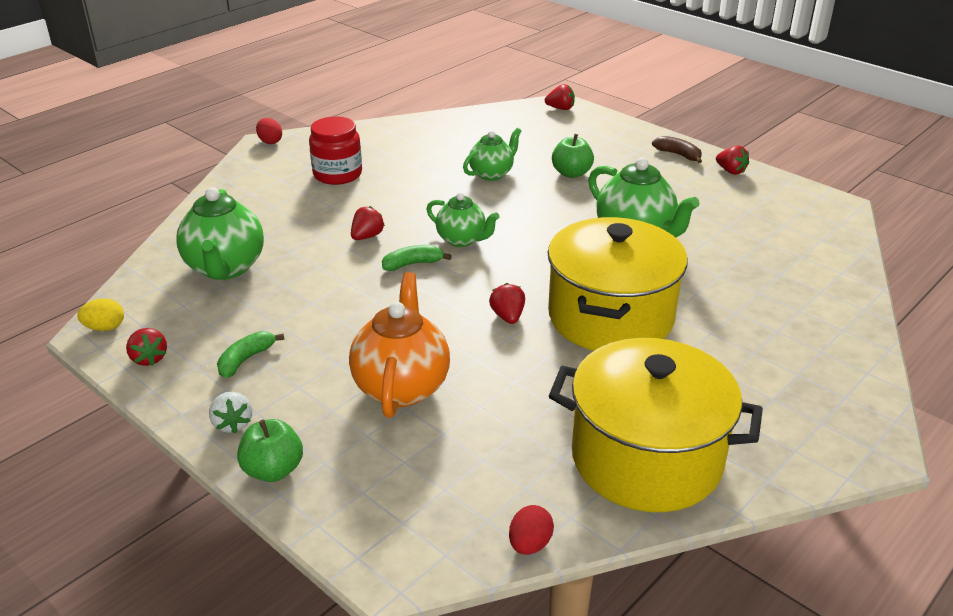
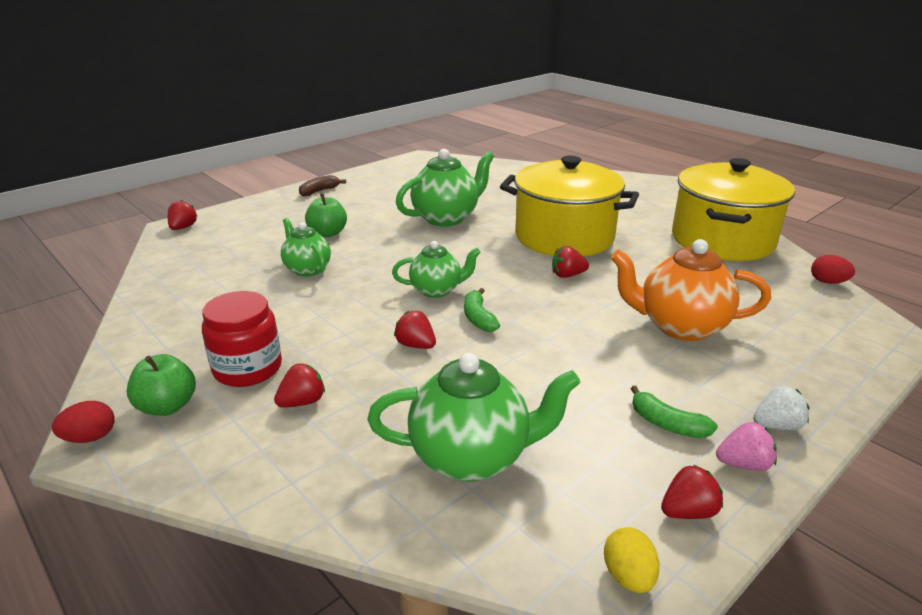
camera: 85 degrees left, 5 degrees down
(189, 394) = (743, 464): none -> pink strawberry
(273, 470) = (827, 395): green apple -> green apple (167, 406)
(462, 240) = (437, 290): green teapot -> green teapot turned 45 degrees clockwise
(731, 171) = (358, 178): red strawberry -> red strawberry (302, 402)

